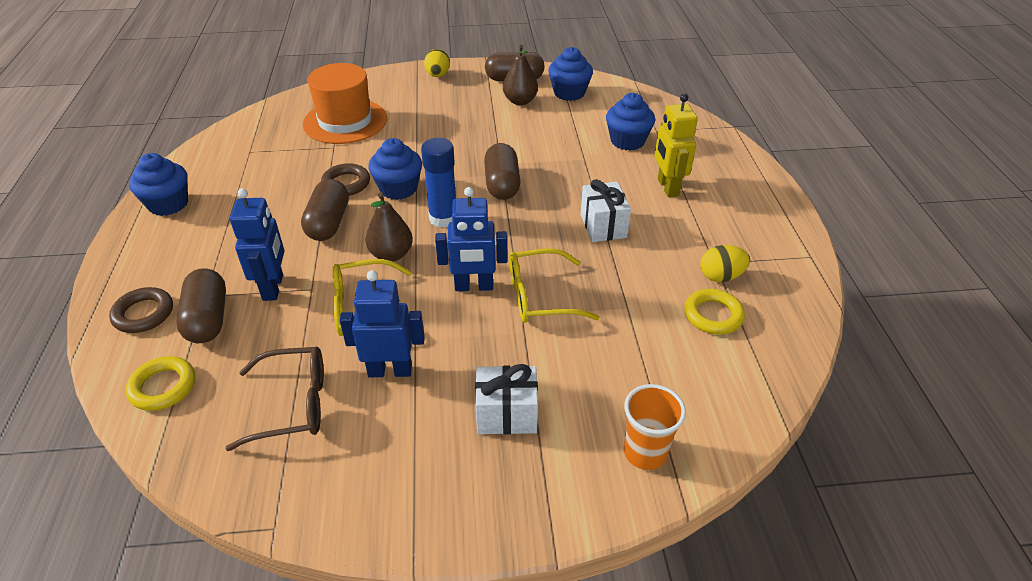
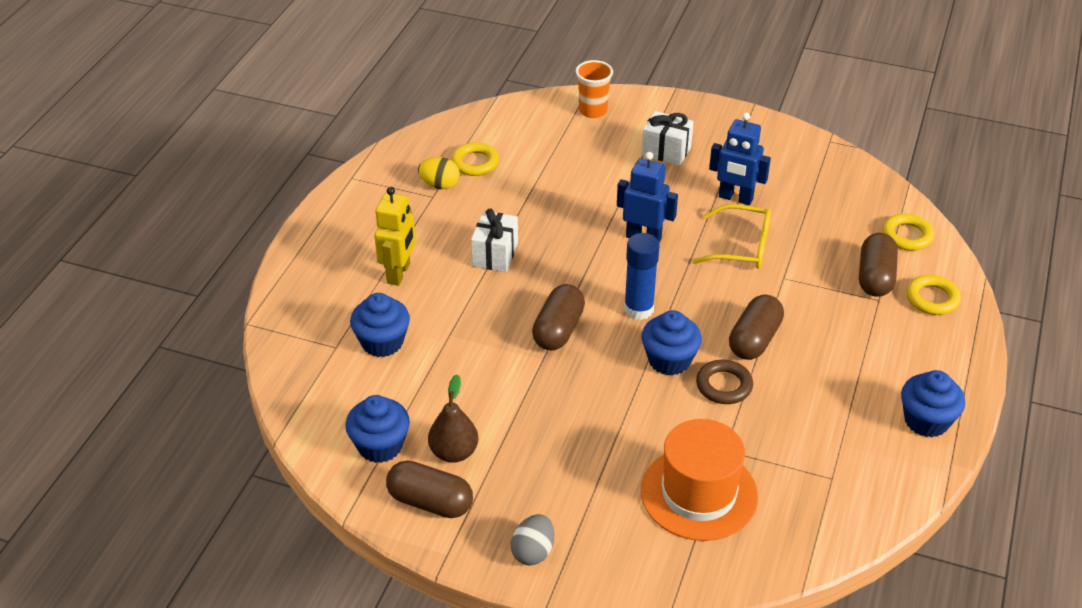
camera: 155 degrees left, 0 degrees up
(143, 314) = (932, 299): brown ring -> yellow ring
(273, 287) = (817, 288): blue robot -> none
(292, 405) = (811, 198): brown glasses -> none
(391, 255) = (703, 287): brown pear -> none
(438, 75) = (533, 552): yellow egg -> grey egg
(541, 296) = (594, 213): yellow glasses -> none

